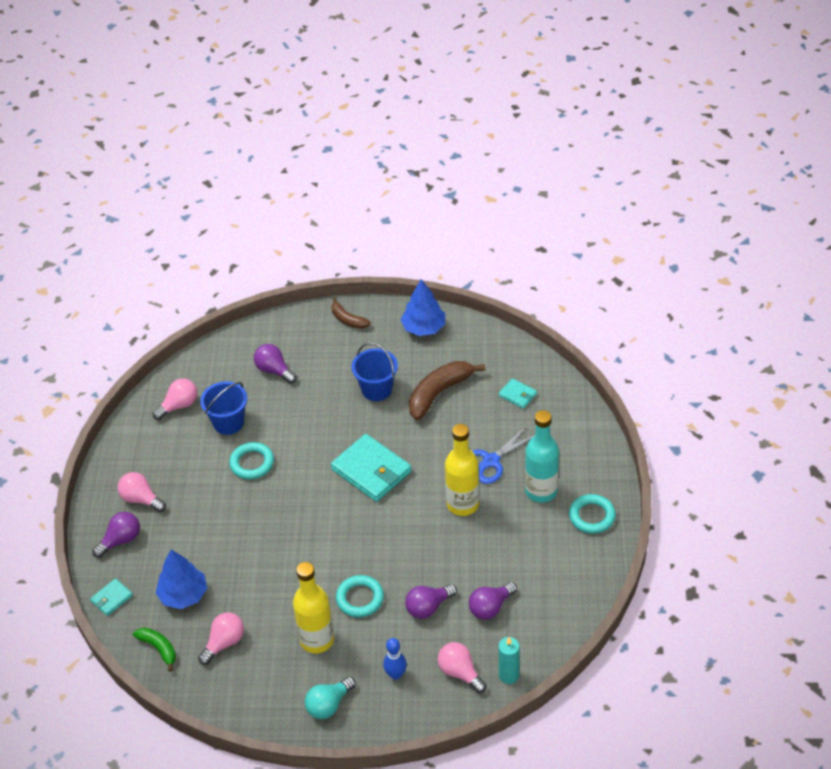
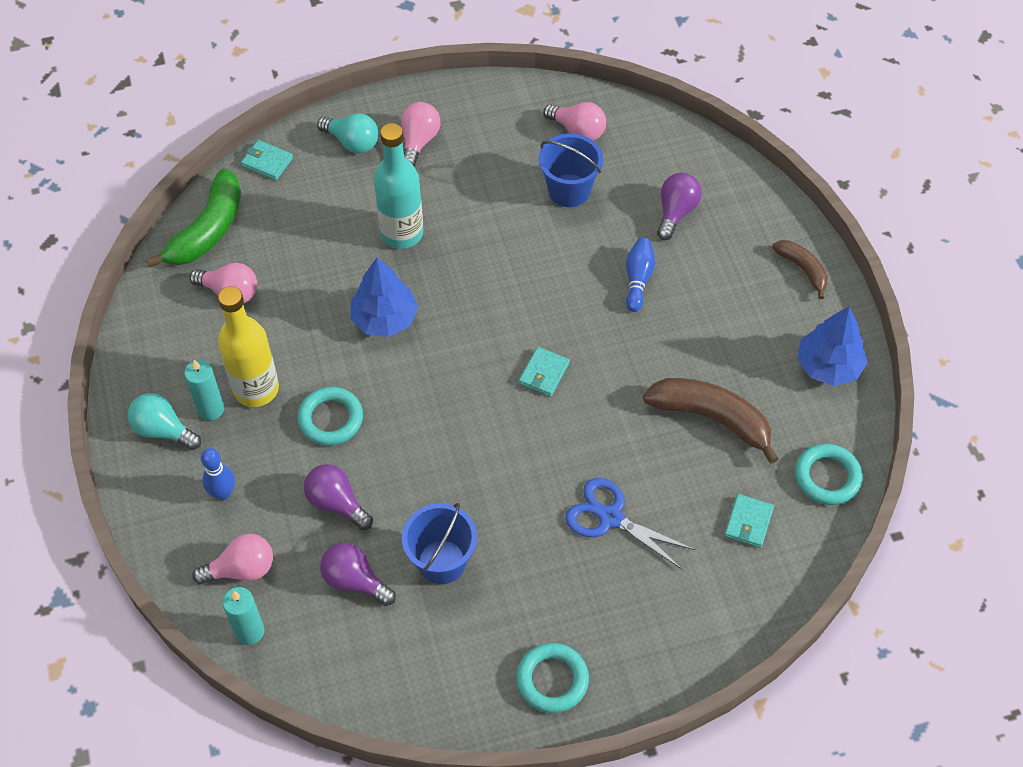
camera: 70 degrees right, 10 degrees up
(121, 540) = (352, 142): purple light bulb -> turquoise light bulb
(159, 648) = (208, 230): green banana -> green banana, size x1.76
(183, 595) = (290, 229): blue tree -> blue tree (385, 319)
(252, 463) = (511, 236): turquoise ring -> turquoise ring (827, 477)
(319, 403) = (638, 279): none -> blue bowling pin
(322, 671) = (211, 409): none -> turquoise candle
(348, 320) = (802, 269): brown banana -> brown banana turned 120 degrees clockwise
(371, 470) = (544, 373): turquoise wallet -> turquoise wallet, size x0.49
(376, 389) = (689, 339): blue bucket -> blue bucket (441, 562)
(460, 672) = (241, 569): pink light bulb -> pink light bulb turned 45 degrees clockwise
(463, 504) = (521, 501): yellow bottle -> none
(541, 491) = (577, 598): turquoise bottle -> turquoise bottle (402, 233)

